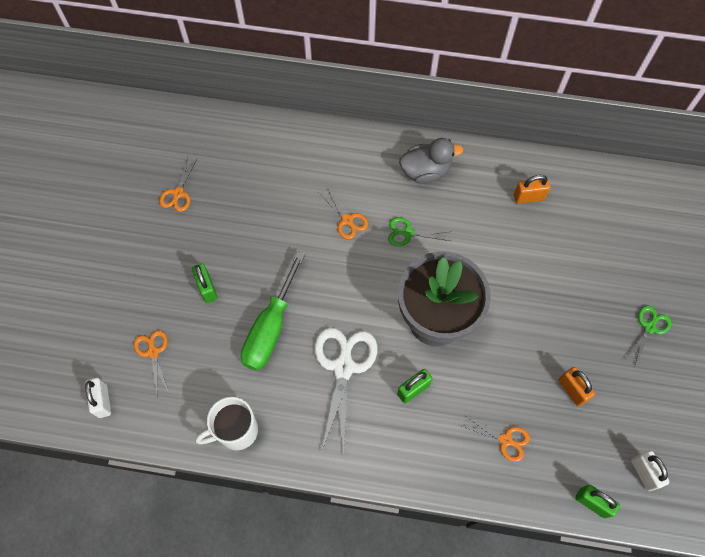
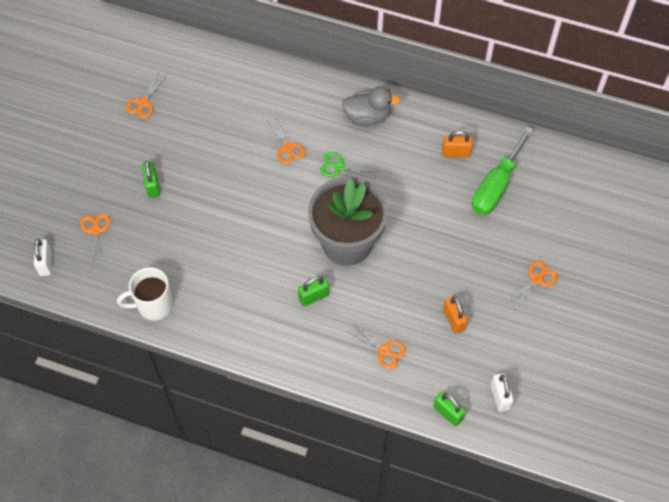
camera: 10 degrees right, 5 degrees down
(270, 328) = (200, 227): green screwdriver -> green screwdriver (496, 186)
(343, 366) = (257, 268): white scissors -> none
(649, 327) = (537, 279): green scissors -> orange scissors

